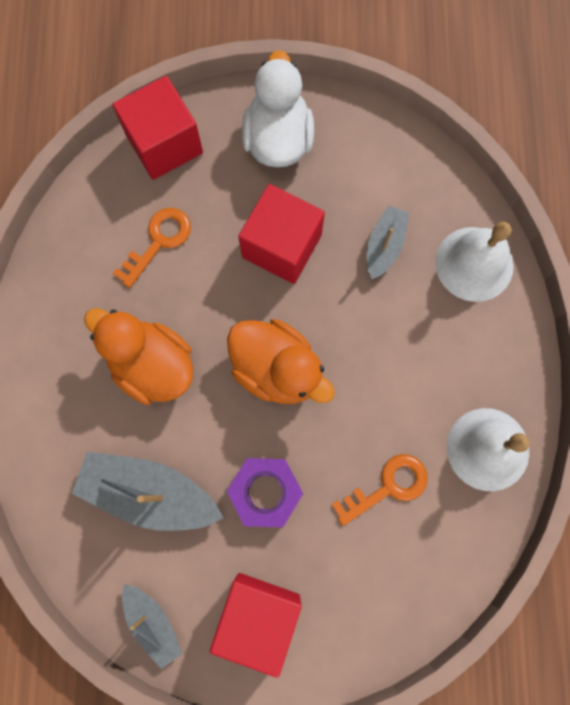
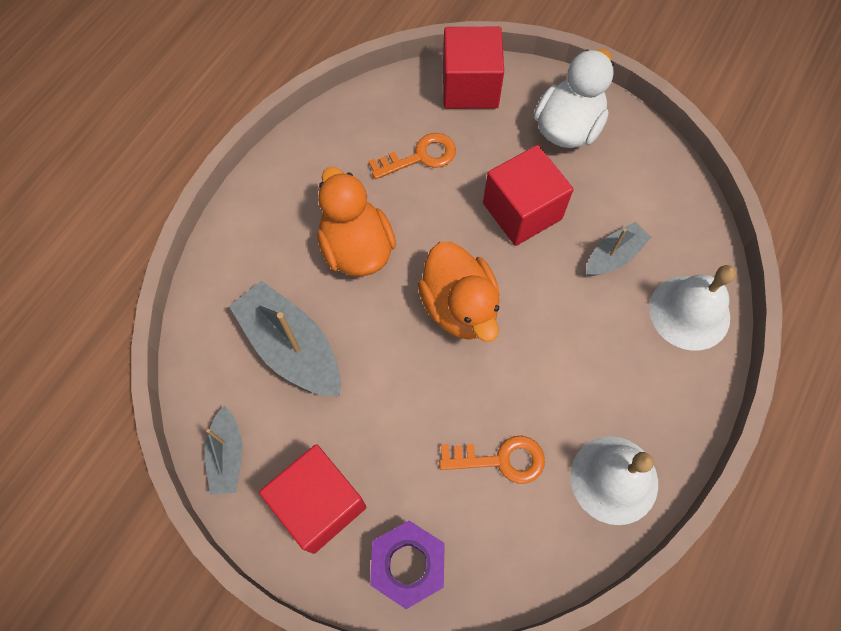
camera: 30 degrees right, 10 degrees down
(265, 492) = (389, 402): purple nut -> purple nut (408, 565)

